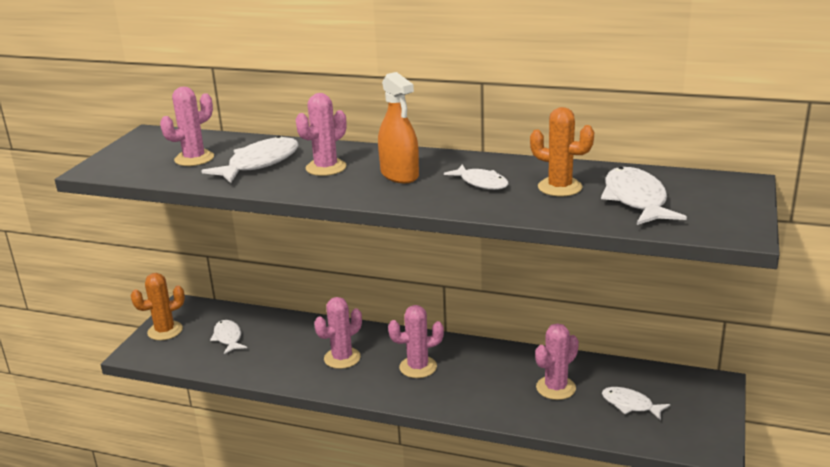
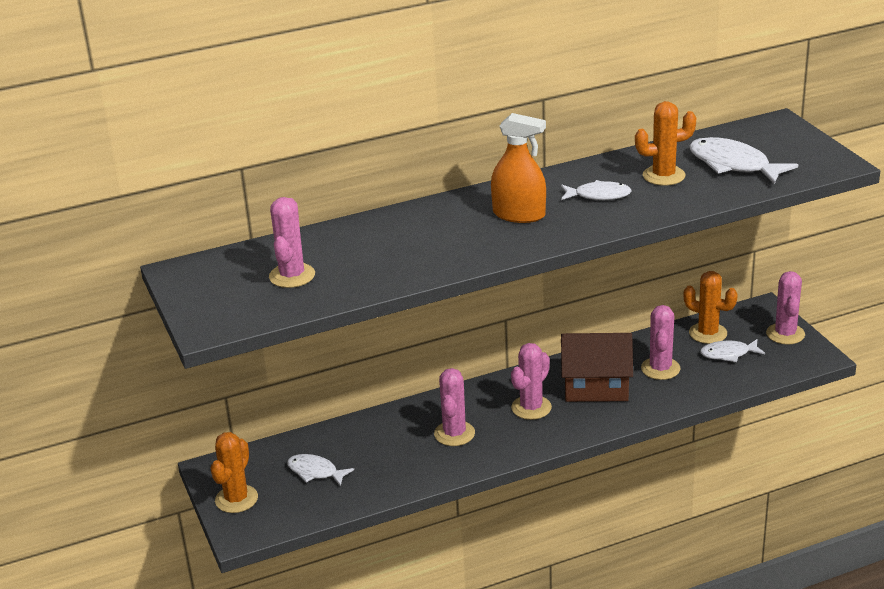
camera: 40 degrees left, 5 degrees up
(259, 163) = (370, 254): white fish -> none
(326, 168) = (441, 234): pink cactus -> pink cactus (785, 334)
(485, 376) = (596, 387): none -> brown house
(636, 380) = (708, 333): none -> orange cactus

